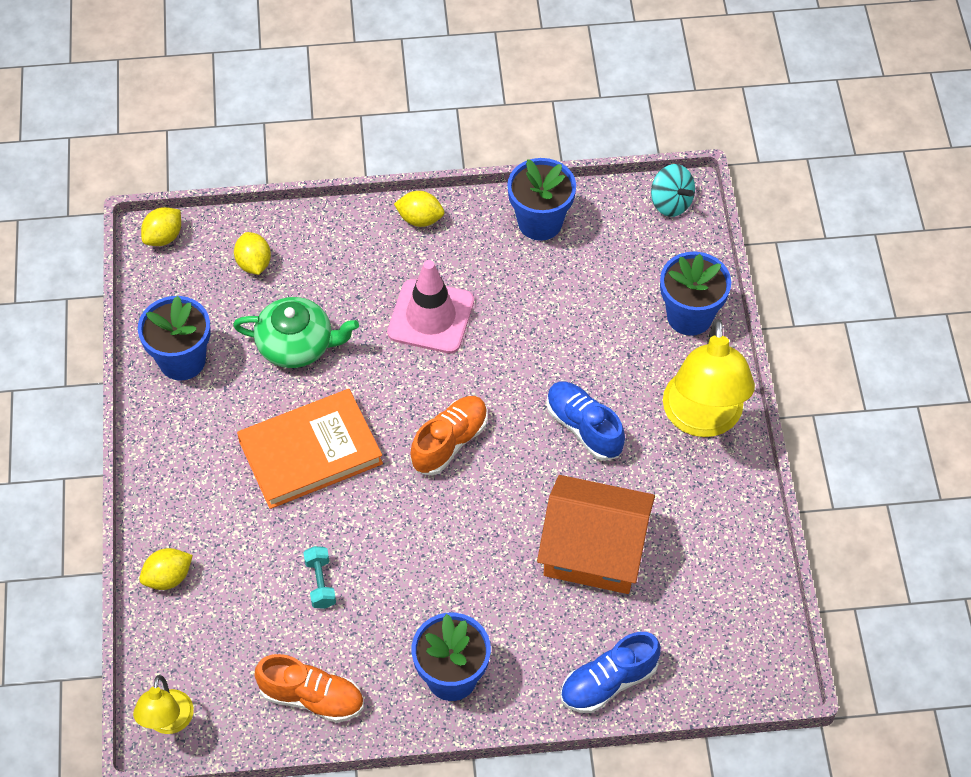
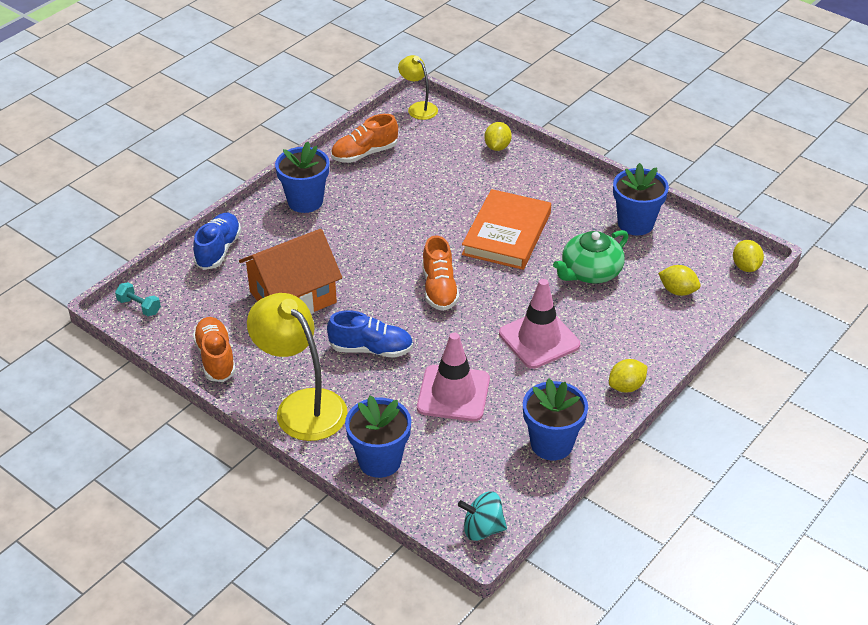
camera: 135 degrees right, 15 degrees down
(320, 583) = (421, 191): turquoise dumbbell -> turquoise dumbbell (139, 306)
(563, 326) = (453, 393): none -> pink traffic cone
(733, 536) = (216, 358): none -> orange shoe

